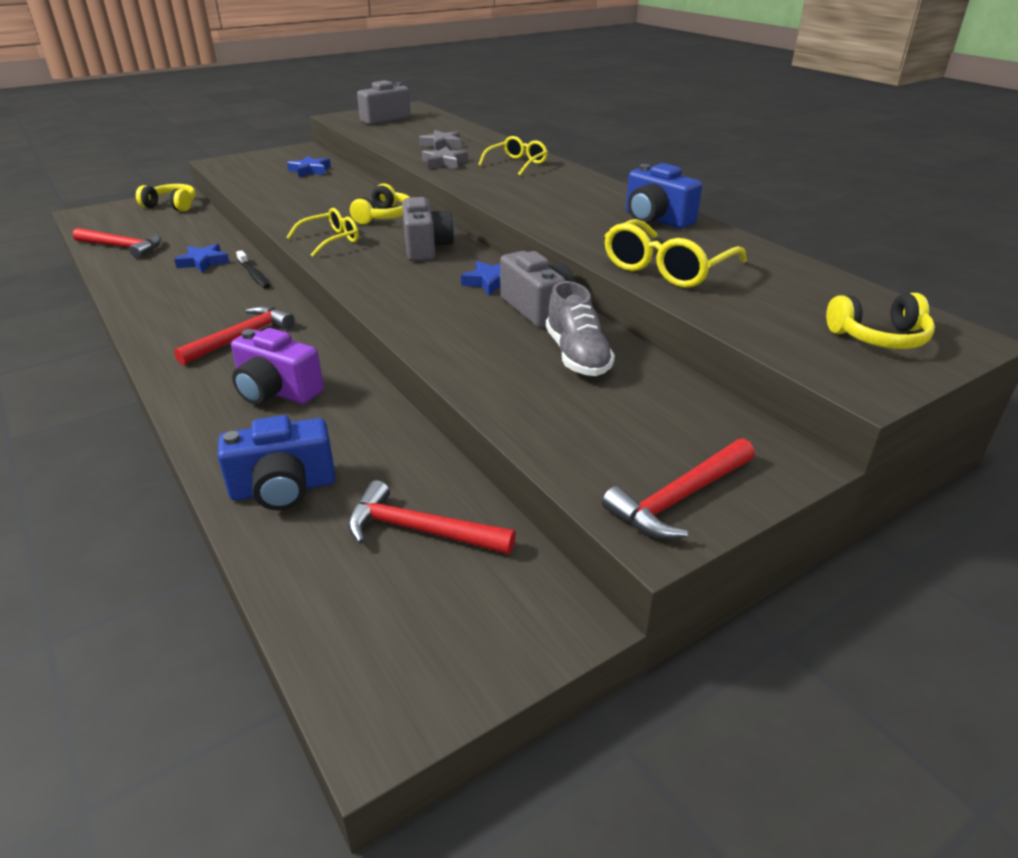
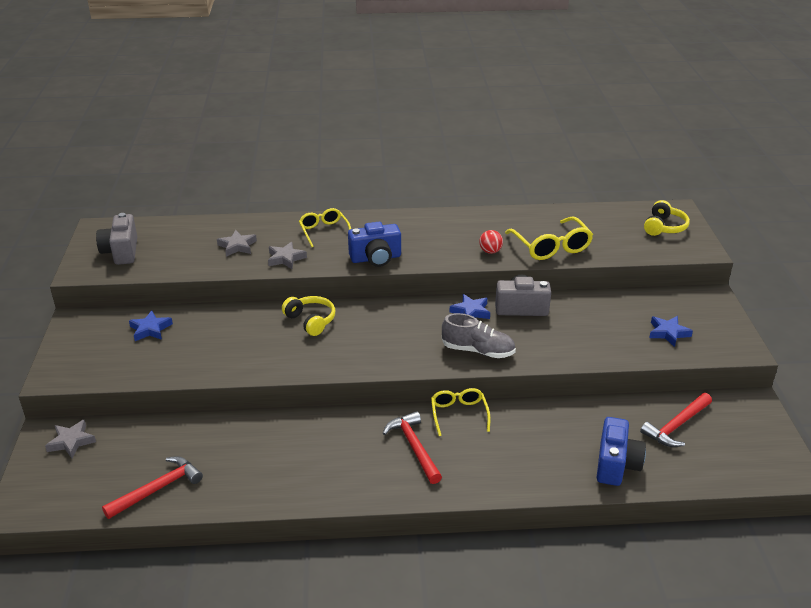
camera: 60 degrees left, 0 degrees up
(172, 206) = (71, 441): yellow headphones -> grey star
(203, 262) = (248, 443): blue star -> blue star (668, 333)
(254, 275) = (304, 420): black toothbrush -> none
(276, 391) = (505, 446): purple camera -> none
(331, 240) = (336, 356): yellow glasses -> yellow glasses (459, 414)
(426, 248) = (391, 319): grey camera -> none
(577, 355) = (586, 315): grey shoe -> grey shoe (478, 351)
(596, 238) = (490, 251): none -> red ball
(656, 219) = (479, 222): blue camera -> blue camera (376, 258)
(679, 498) = (724, 334): red hammer -> none

